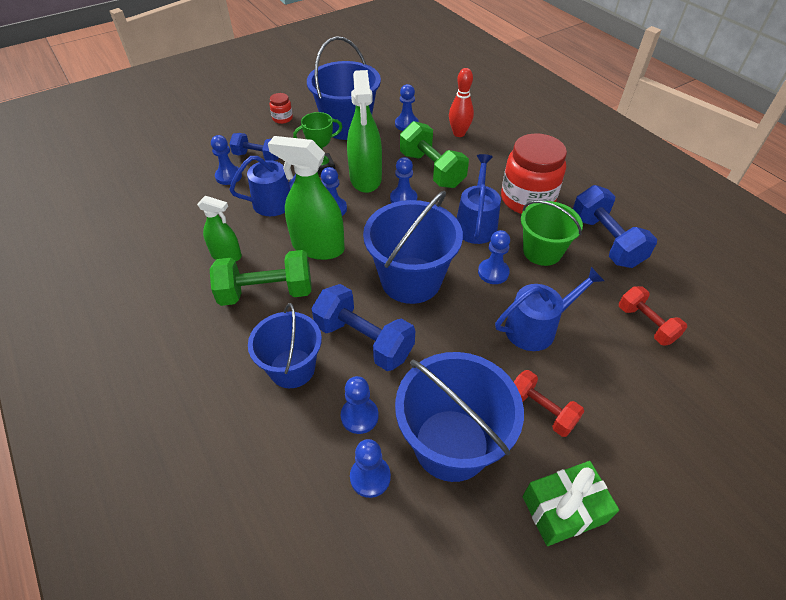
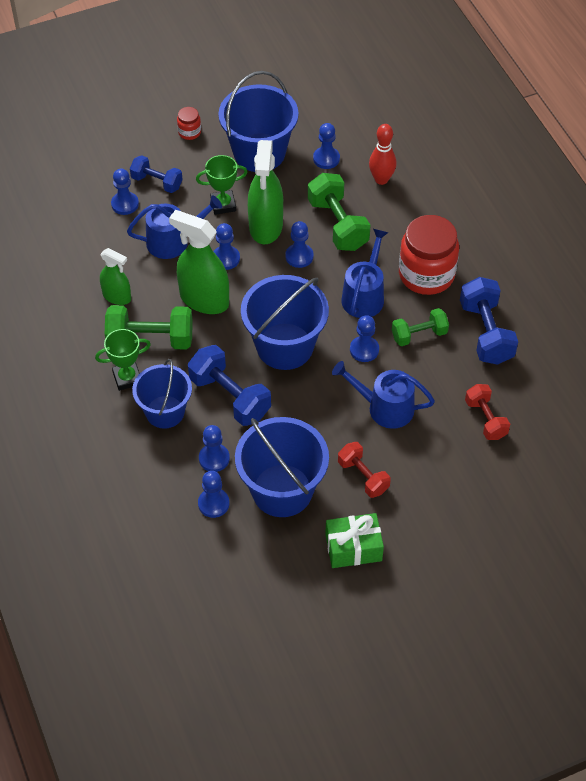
camera: 10 degrees right, 5 degrees up
(244, 336) = (127, 378): none -> green trophy
(536, 327) = (385, 408): blue watering can -> blue watering can turned 150 degrees counterclockwise
(542, 251) = (419, 335): green bucket -> green dumbbell

